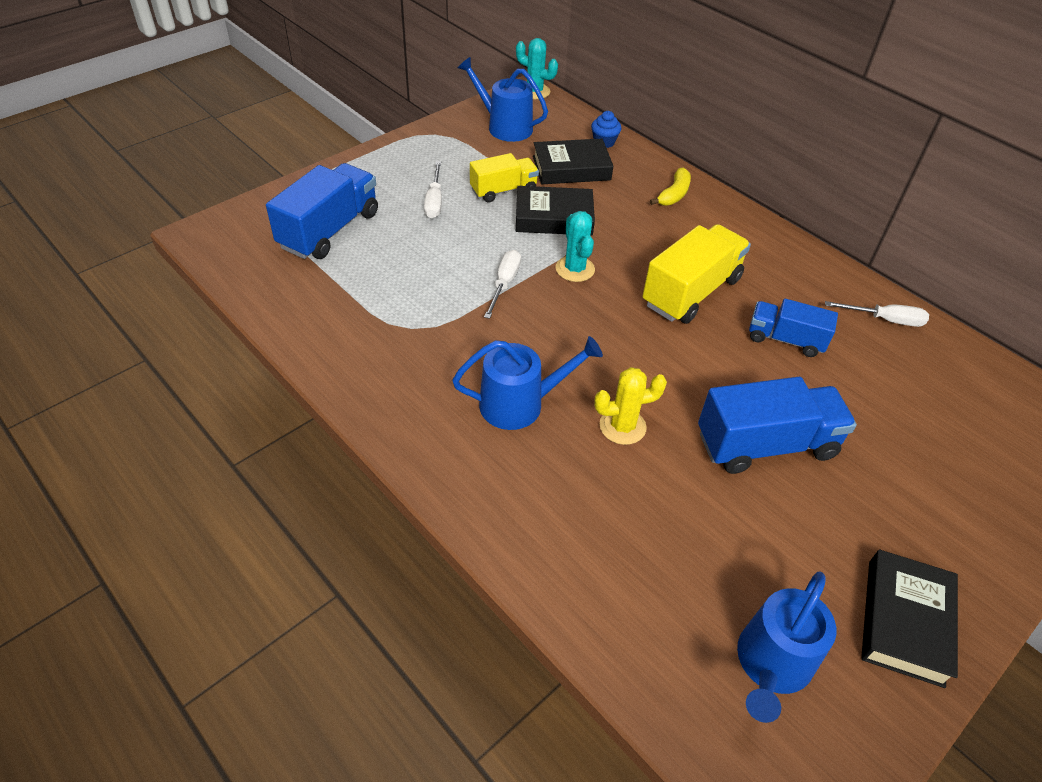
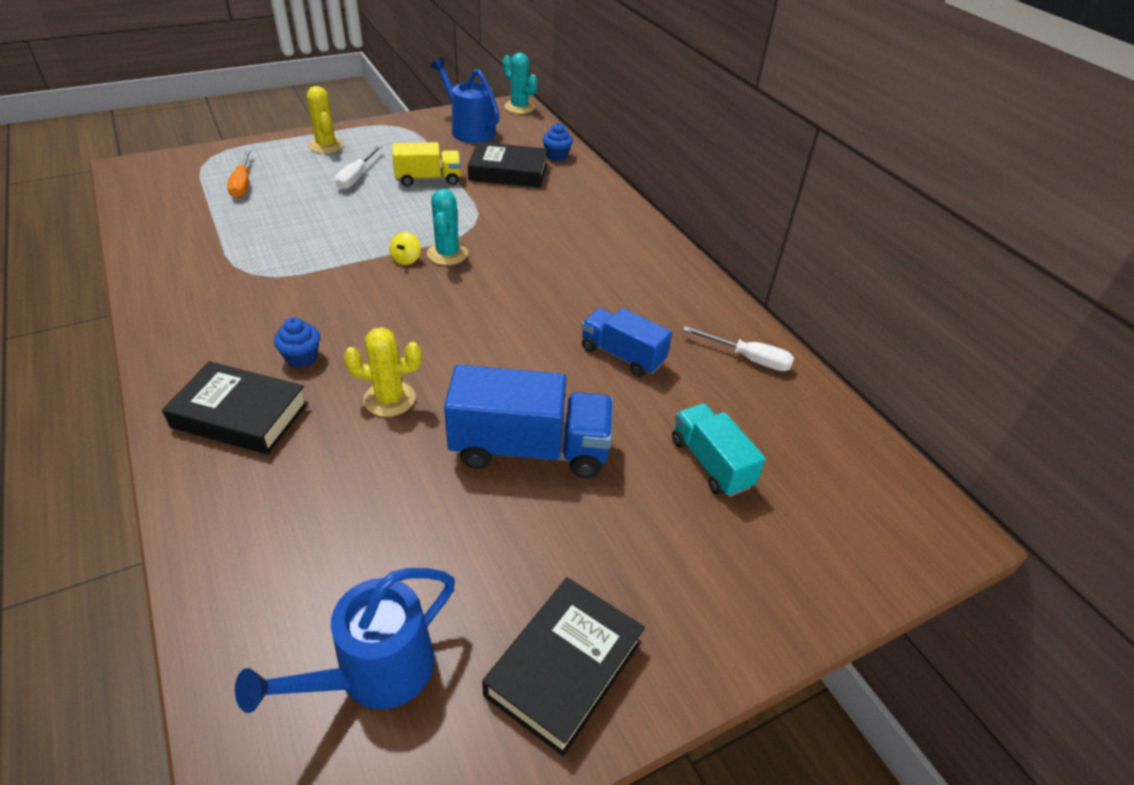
camera: 15 degrees right, 5 degrees down
(329, 230) = (242, 184): blue truck -> orange screwdriver
(379, 170) = (326, 145): none -> yellow cactus
(504, 284) = (369, 254): white screwdriver -> none
(519, 404) = (302, 357): blue watering can -> blue cupcake
(542, 282) = (406, 259): none -> yellow spinning top
(554, 217) = (460, 208): black book -> black book (240, 415)
(674, 194) = (595, 209): yellow banana -> none
(691, 292) = (551, 294): yellow truck -> none
(910, 422) = (710, 463): none -> turquoise truck

